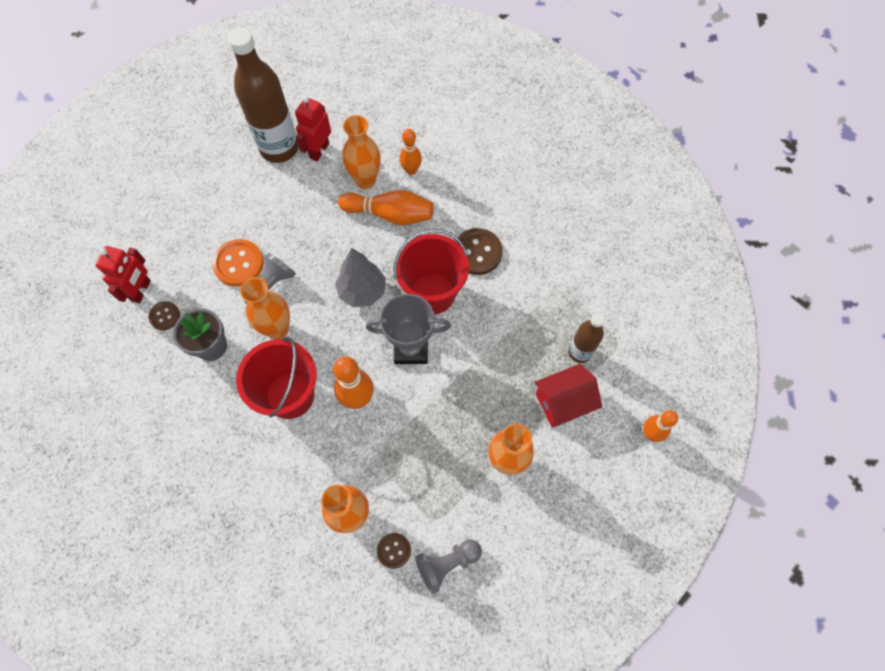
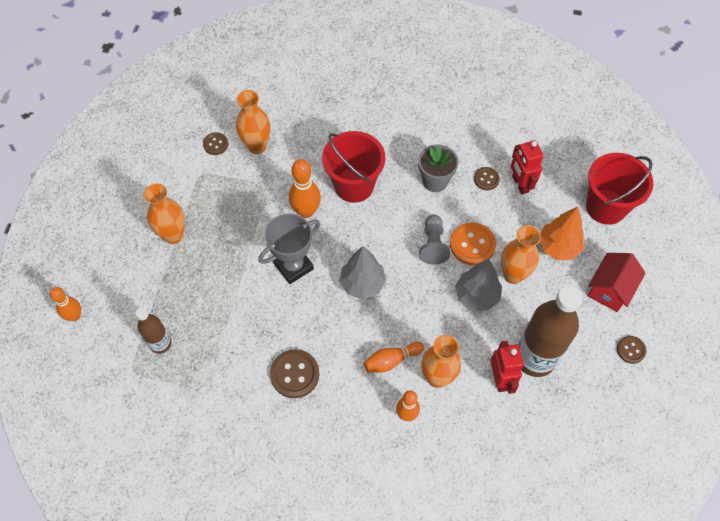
camera: 145 degrees right, 5 degrees down
(172, 215) = (558, 247): none -> orange tree
(205, 110) = (631, 350): none -> brown button
(277, 220) = (476, 296): none -> grey tree
(277, 329) = (400, 219): orange vase -> orange vase (513, 275)
(390, 214) = (391, 360): orange bowling pin -> orange bowling pin, size x0.66
(432, 293) = (307, 317): red bucket -> red bucket (606, 207)
(447, 564) = (177, 157): grey pawn -> none
(563, 402) = (154, 298): red house -> red house (610, 289)

